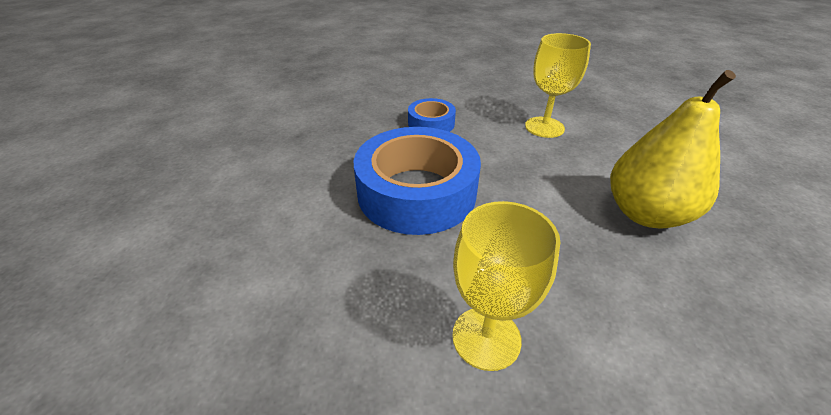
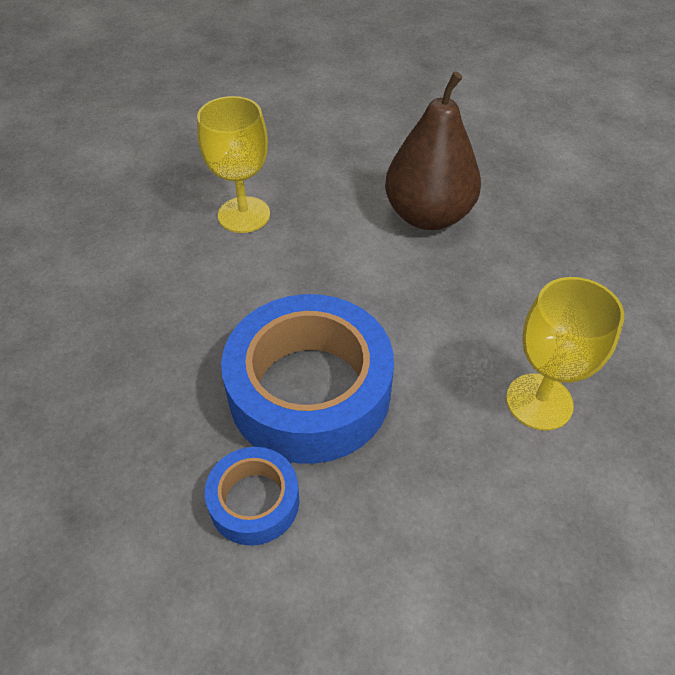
camera: 70 degrees left, 10 degrees up
(431, 123) = (158, 323): blue tape -> blue tape (254, 501)
(645, 213) = (428, 216): yellow pear -> brown pear

